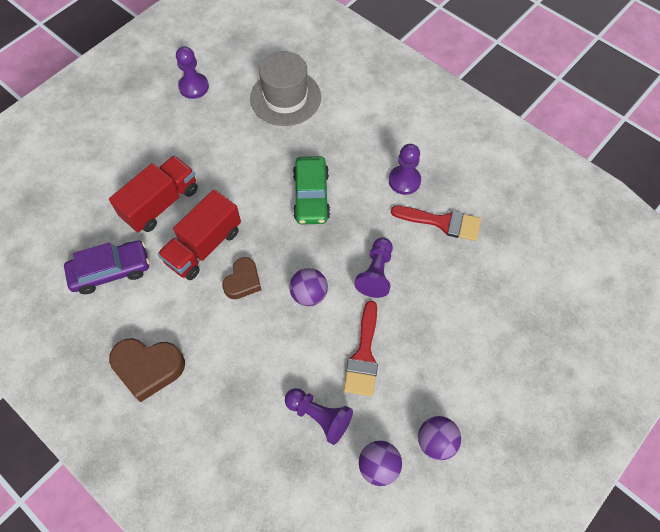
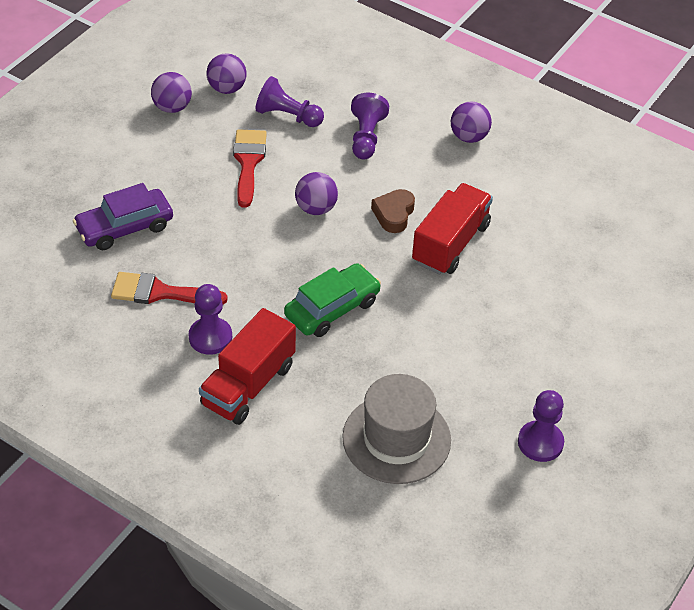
camera: 170 degrees right, 15 degrees down
(111, 271) = (548, 212): purple car -> purple car (125, 227)
(148, 368) = (469, 137): brown heart -> purple ball
(161, 203) = (521, 284): red truck -> red truck (248, 385)
(311, 196) = (332, 308): green car -> green car turned 60 degrees clockwise
(376, 273) = (241, 234): purple pawn -> purple pawn (366, 137)

